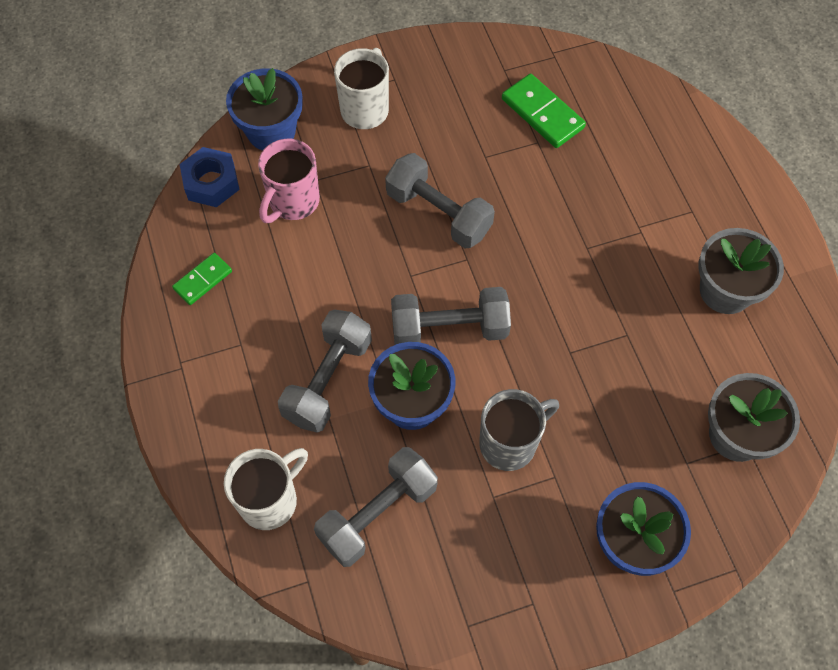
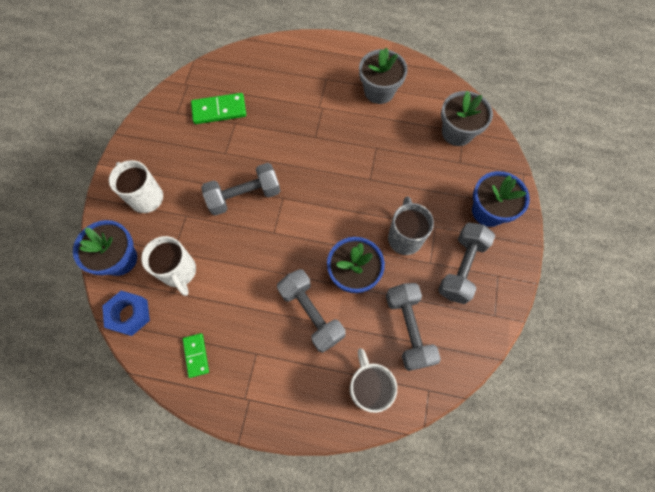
camera: 60 degrees left, 5 degrees up
(293, 202) = (179, 272): pink mug -> white mug
(449, 328) = (319, 230): grey dumbbell -> grey dumbbell (461, 268)

